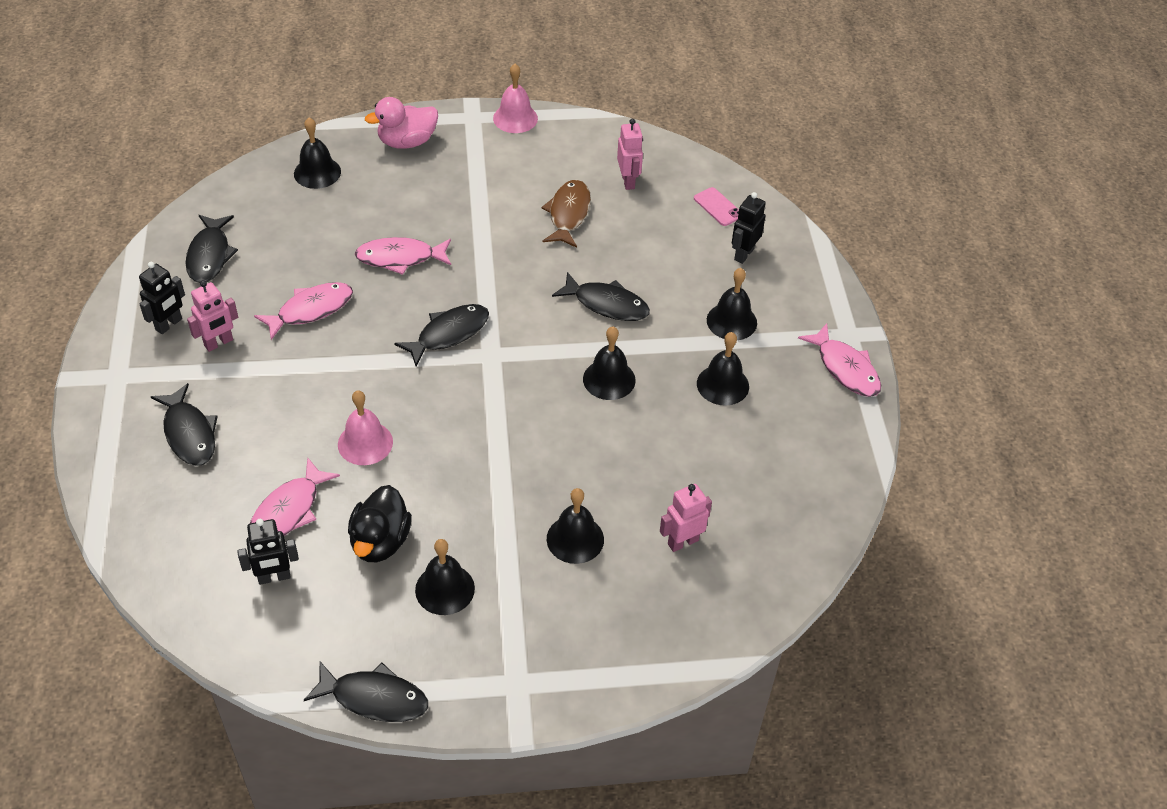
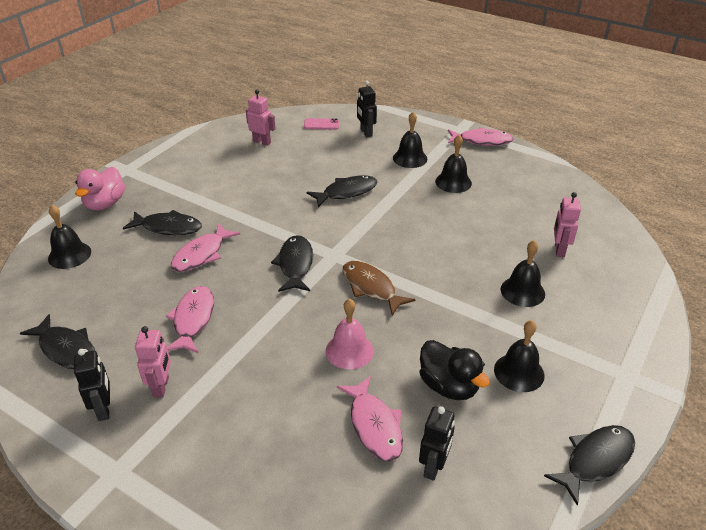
camera: 50 degrees left, 10 degrees down
(189, 433) = (234, 452): black fish -> black fish (168, 227)
(515, 118) = (153, 155): pink bell -> none
(568, 214) = (258, 173): brown fish -> brown fish (371, 287)
(609, 379) = (406, 219): black bell -> none

